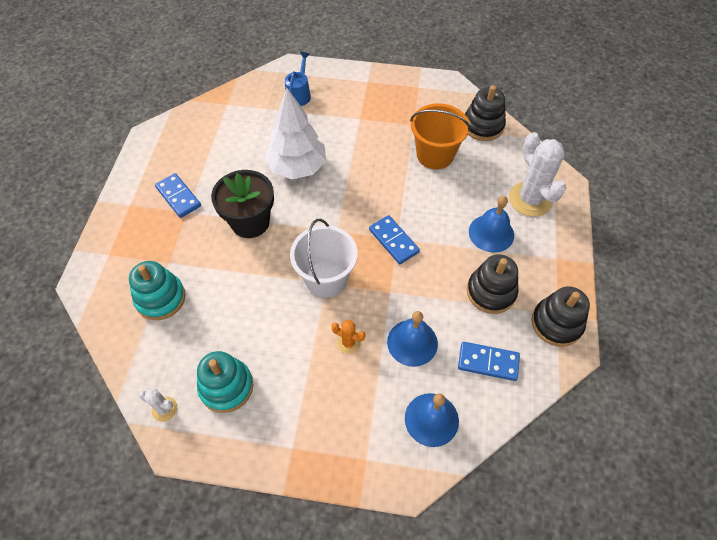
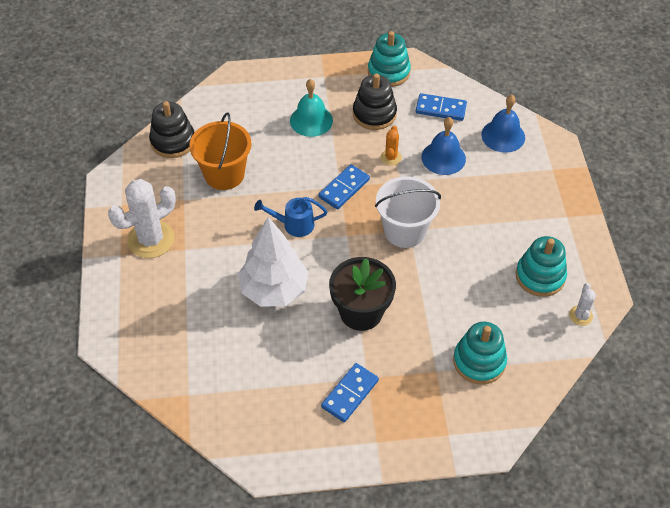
camera: 105 degrees left, 5 degrees down
(299, 94) = (155, 319): blue watering can -> blue watering can (293, 225)
(348, 343) = (462, 200): orange cactus -> orange cactus (391, 157)
(488, 362) = (441, 109): blue domino -> blue domino turned 75 degrees counterclockwise
(491, 233) = (311, 120): blue bell -> turquoise bell
(530, 199) = (262, 97): white cactus -> white cactus (151, 239)
(556, 323) = (388, 72): black stacking toy -> turquoise stacking toy

